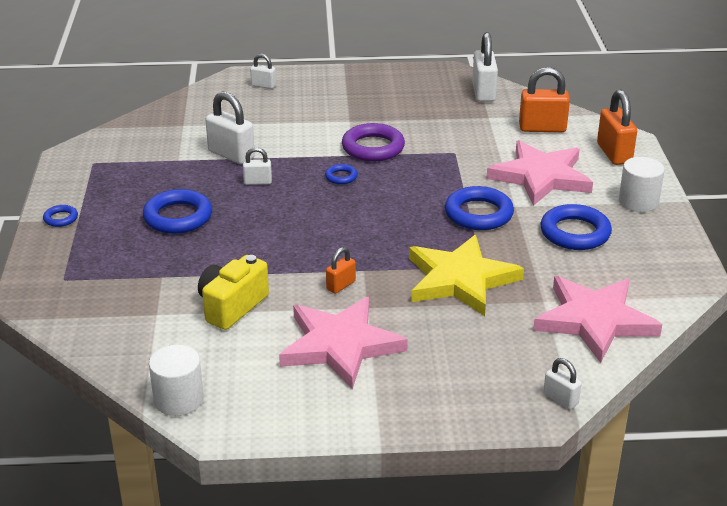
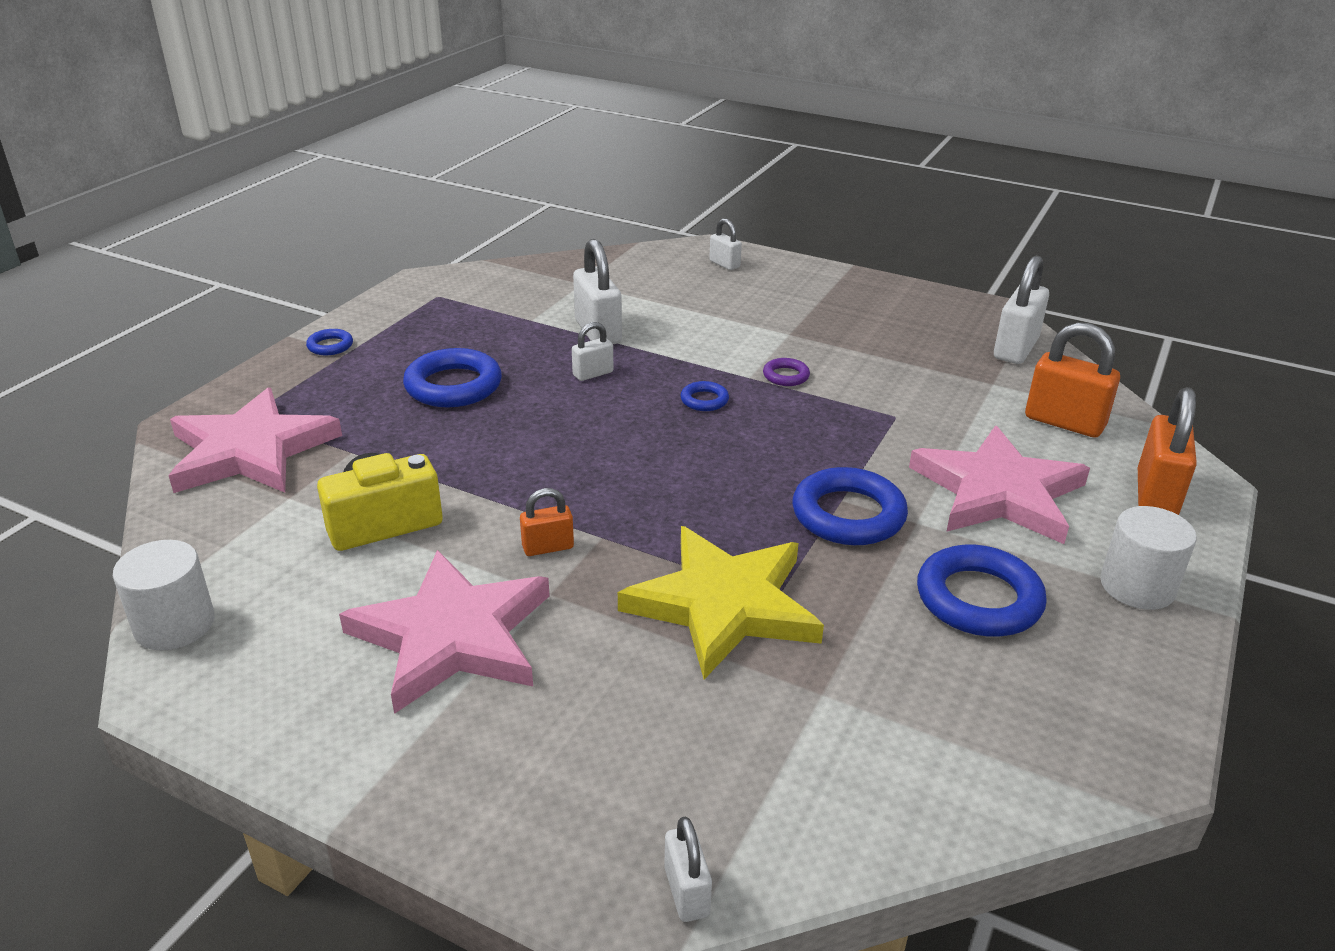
camera: 30 degrees right, 0 degrees up
(257, 182) = (593, 374): white padlock -> white padlock turned 60 degrees counterclockwise
(373, 147) = (786, 376): purple ring -> purple ring, size x0.49
(594, 320) = (880, 767): pink star -> pink star (251, 450)

